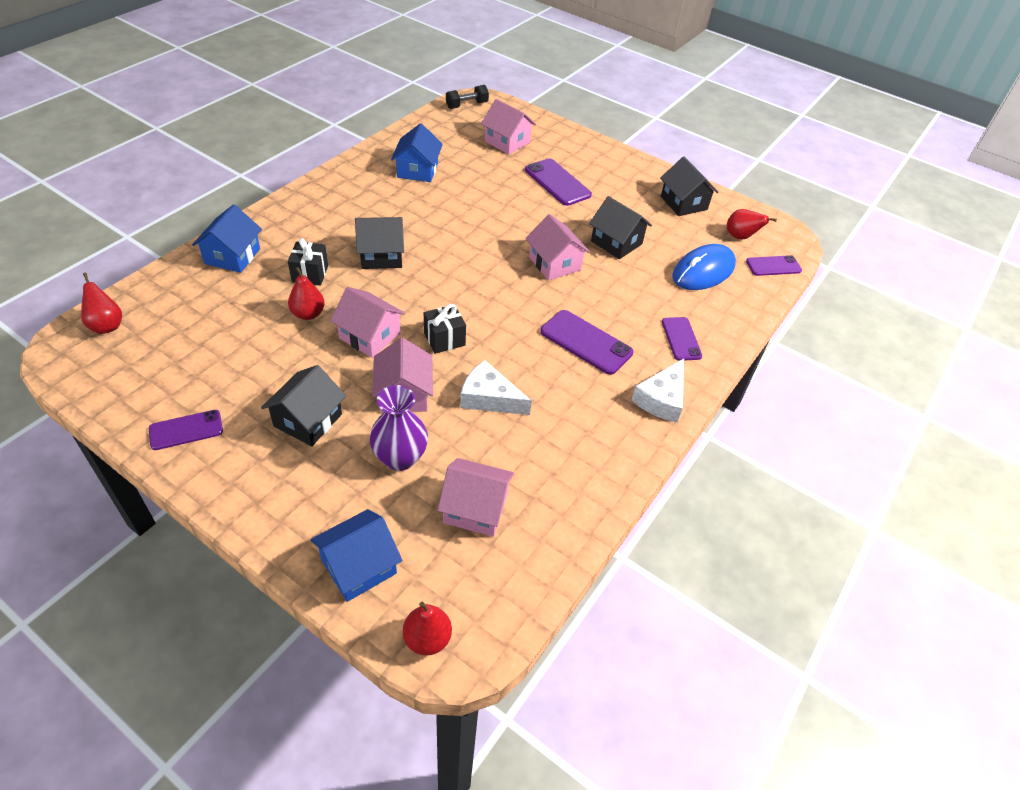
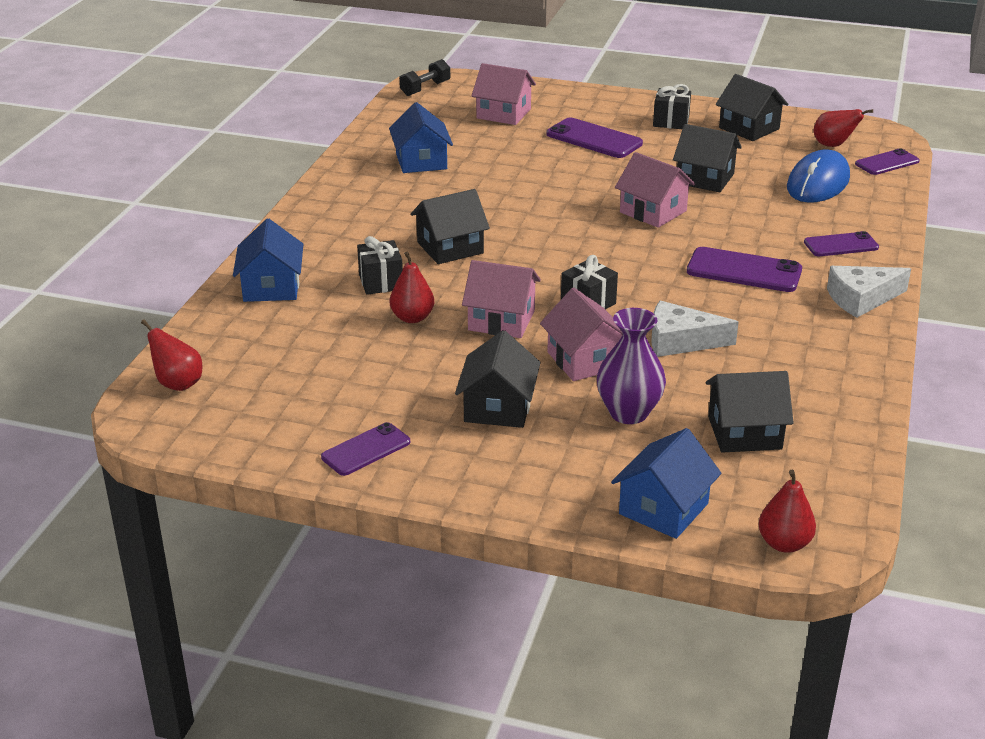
camera: 15 degrees left, 15 degrees down
(475, 508) = (744, 432): pink house -> black house
(627, 181) = (671, 122): none -> black gift
(661, 399) = (861, 299): white cheese -> white cheese turned 60 degrees clockwise
(681, 339) = (841, 245): purple phone -> purple phone turned 75 degrees counterclockwise

